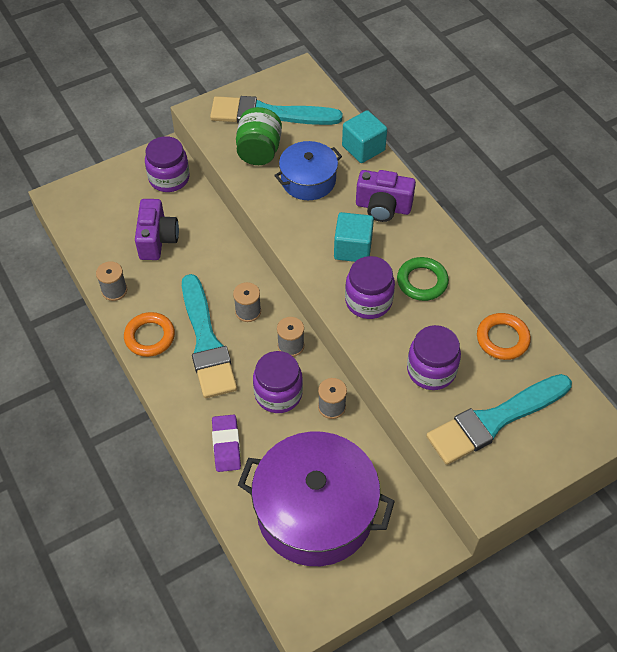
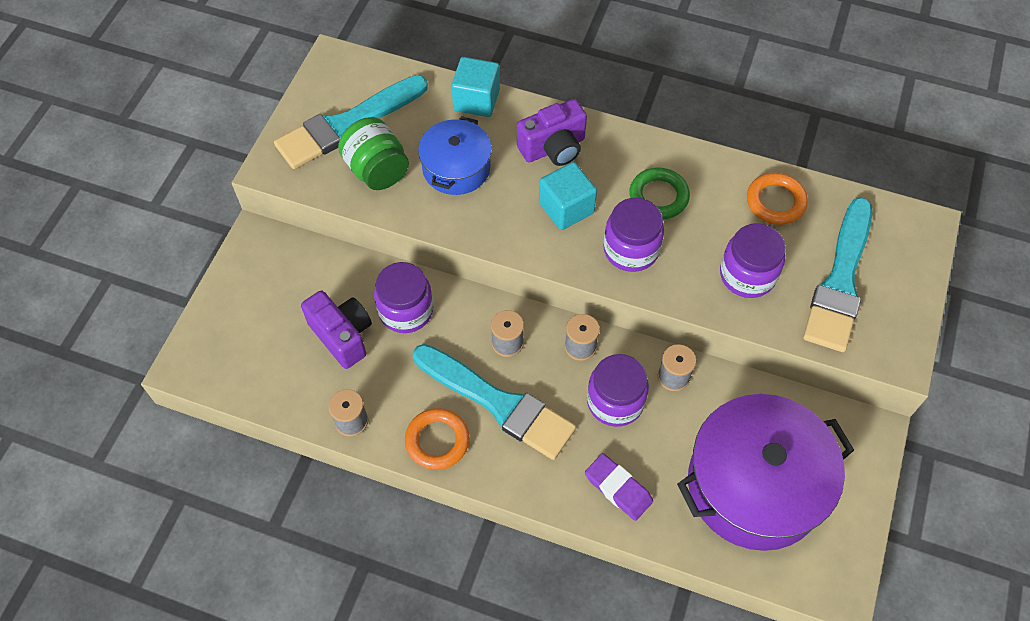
camera: 40 degrees left, 5 degrees up
(169, 178) = (288, 262): purple jar -> purple jar (406, 310)

